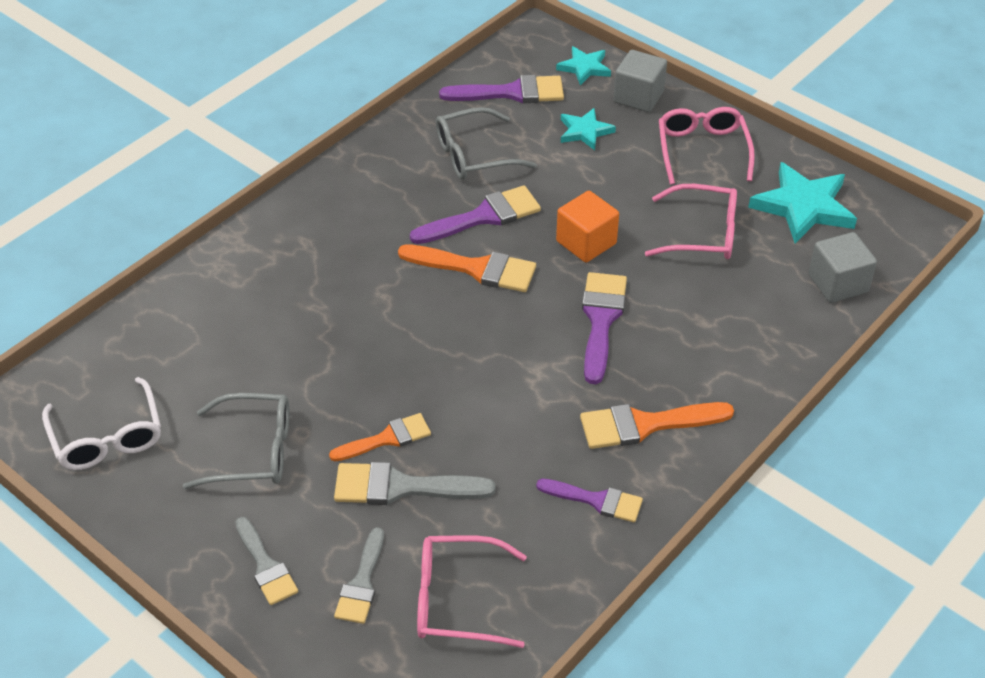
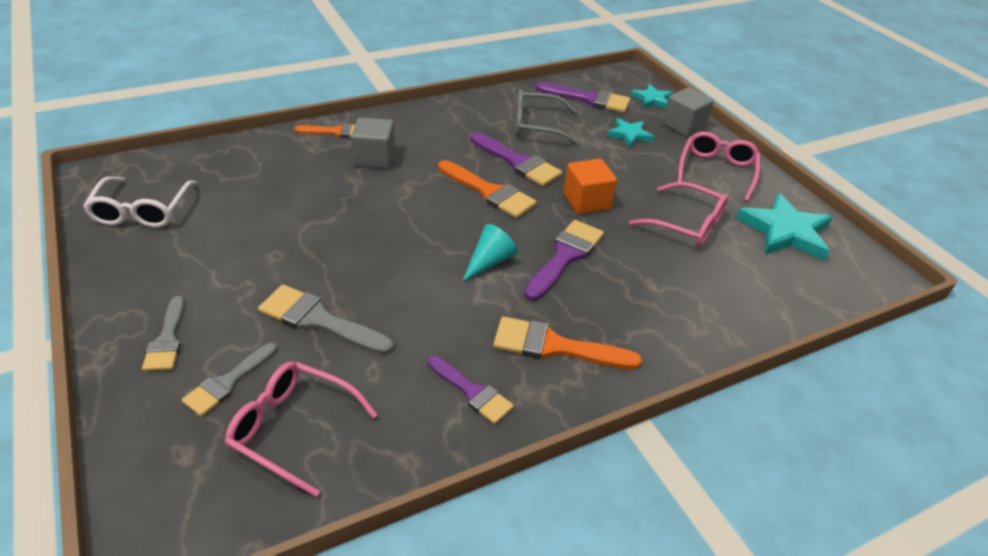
camera: 20 degrees right, 5 degrees down
(253, 451) = (231, 255): grey glasses -> none
(387, 439) = (335, 281): orange brush -> orange brush (336, 132)
(483, 217) = (518, 163): purple brush -> purple brush turned 45 degrees clockwise
(528, 355) = (489, 261): none -> turquoise cone
(838, 283) = (791, 296): grey cube -> grey cube (374, 158)

